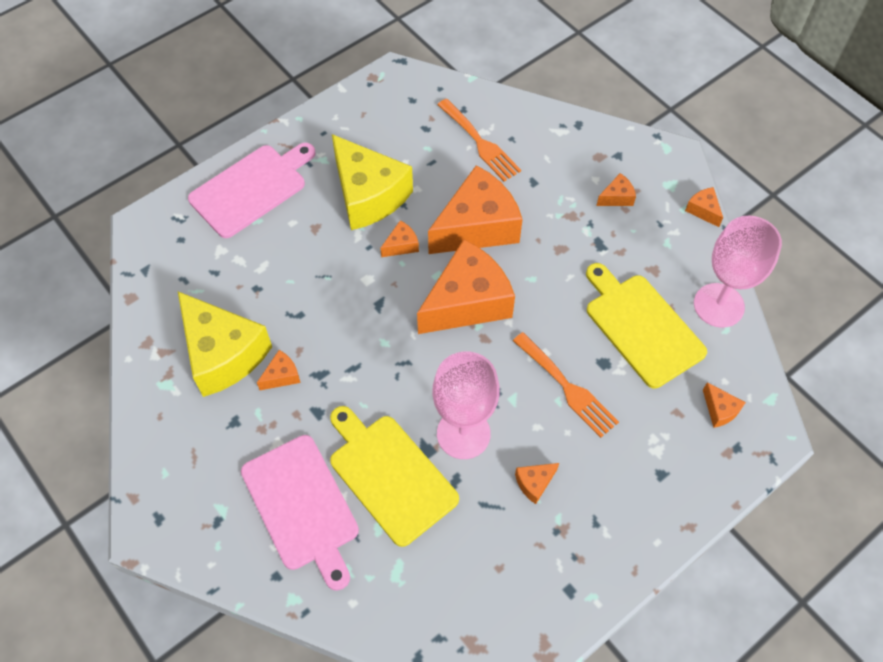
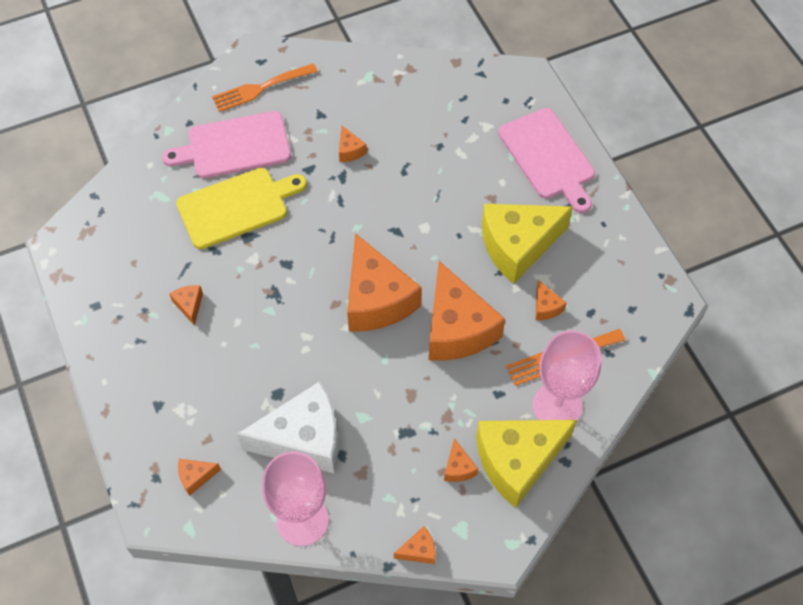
camera: 105 degrees right, 0 degrees up
(223, 354) = (383, 115): yellow cheese -> yellow cheese (517, 461)
(401, 245) = (453, 261): orange cheese -> orange cheese (546, 307)
(463, 433) = (252, 265): pink goblet -> pink goblet (557, 406)
(567, 388) = (264, 356): orange fork -> orange fork (260, 88)
(641, 326) = (303, 439): yellow cutting board -> white cheese

